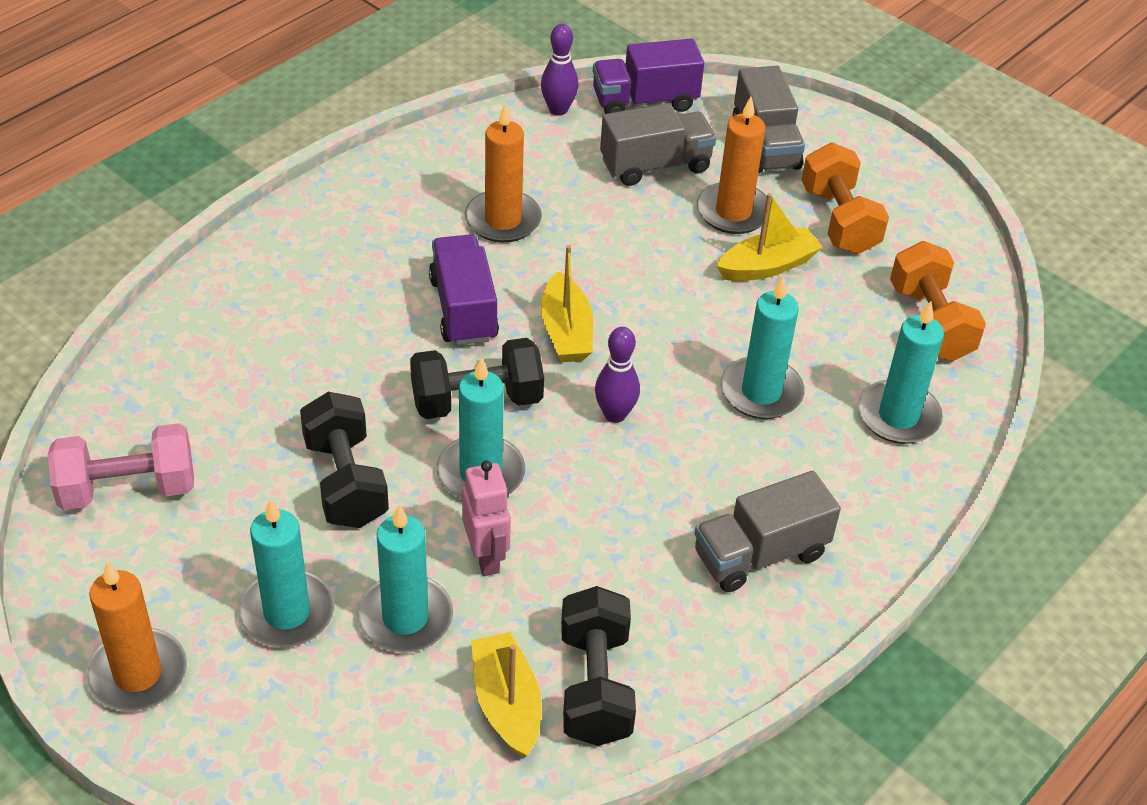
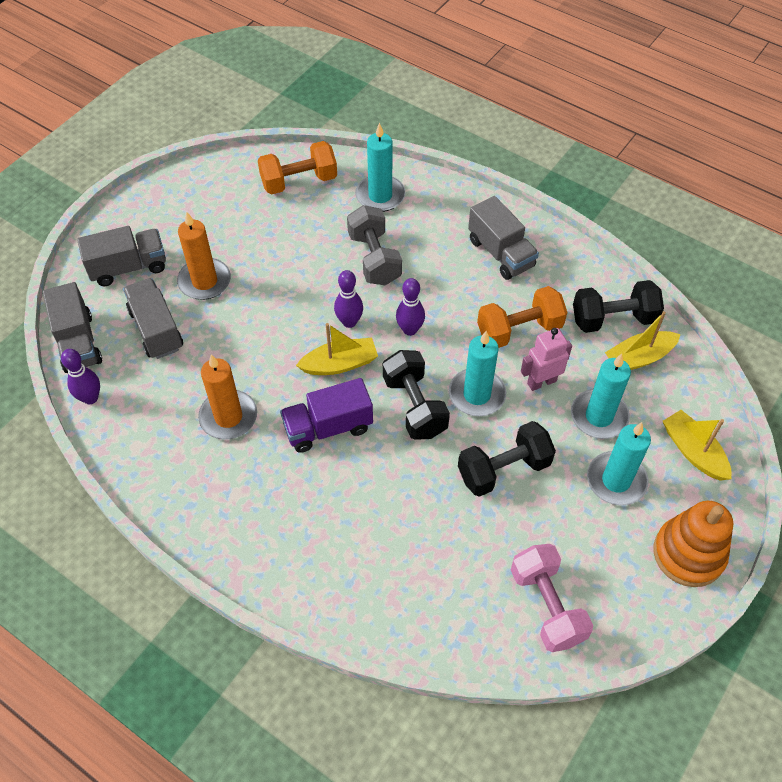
camera: 95 degrees left, 10 degrees up
(137, 674) = (688, 554): orange candle -> orange stacking toy
(640, 350) = (349, 322): none -> purple bowling pin
(645, 101) = (78, 342): purple truck -> grey truck
(761, 392) = (374, 258): turquoise candle -> grey dumbbell
(767, 266) = (258, 260): yellow boat -> yellow boat (693, 451)
(839, 220) = (207, 225): orange dumbbell -> orange dumbbell (519, 330)

